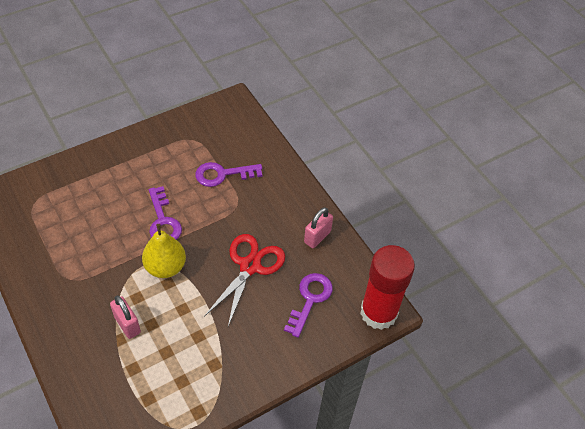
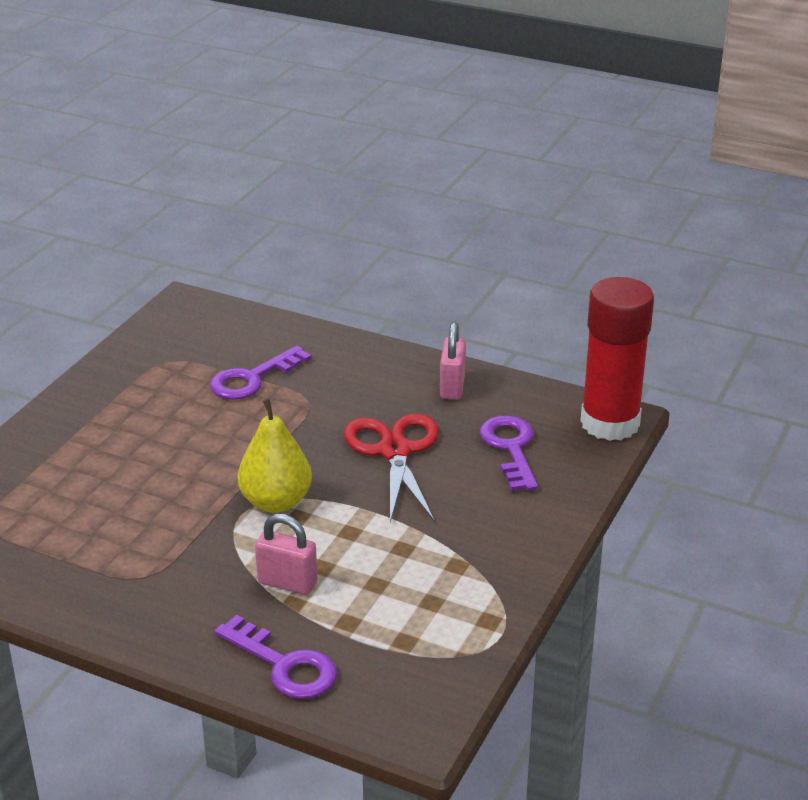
camera: 30 degrees left, 20 degrees down
(163, 221) = (218, 458): purple key -> purple key (284, 665)

